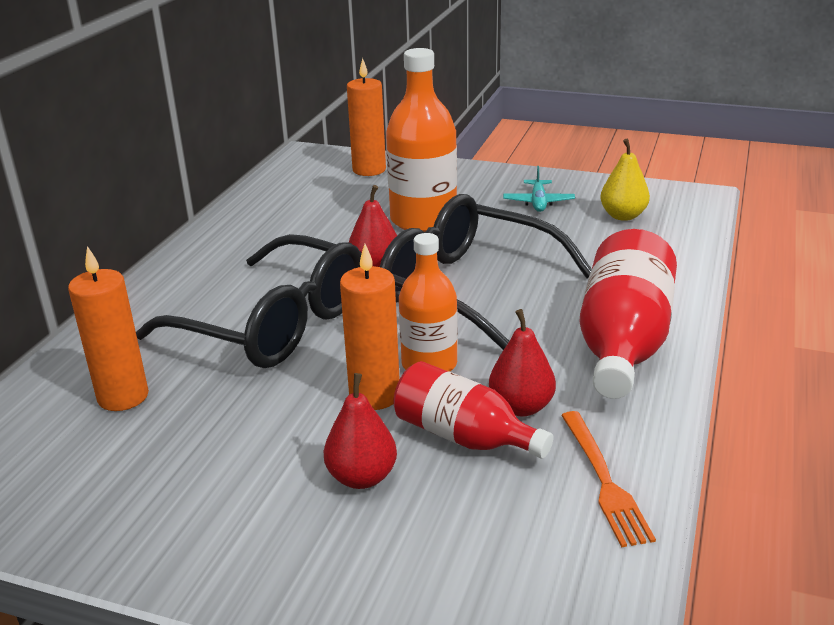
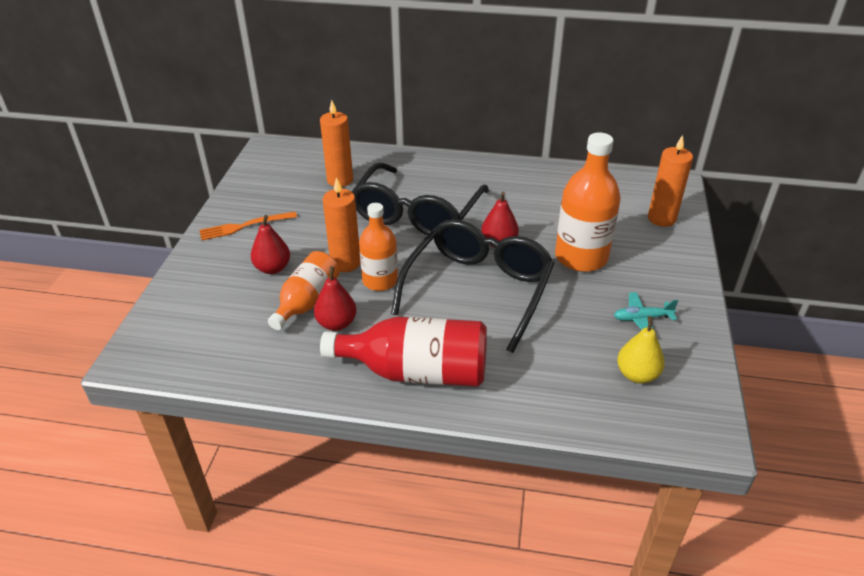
camera: 80 degrees right, 10 degrees up
(463, 437) = (307, 301): red bottle -> orange bottle
(604, 480) = (265, 361): orange fork -> orange fork (245, 226)

